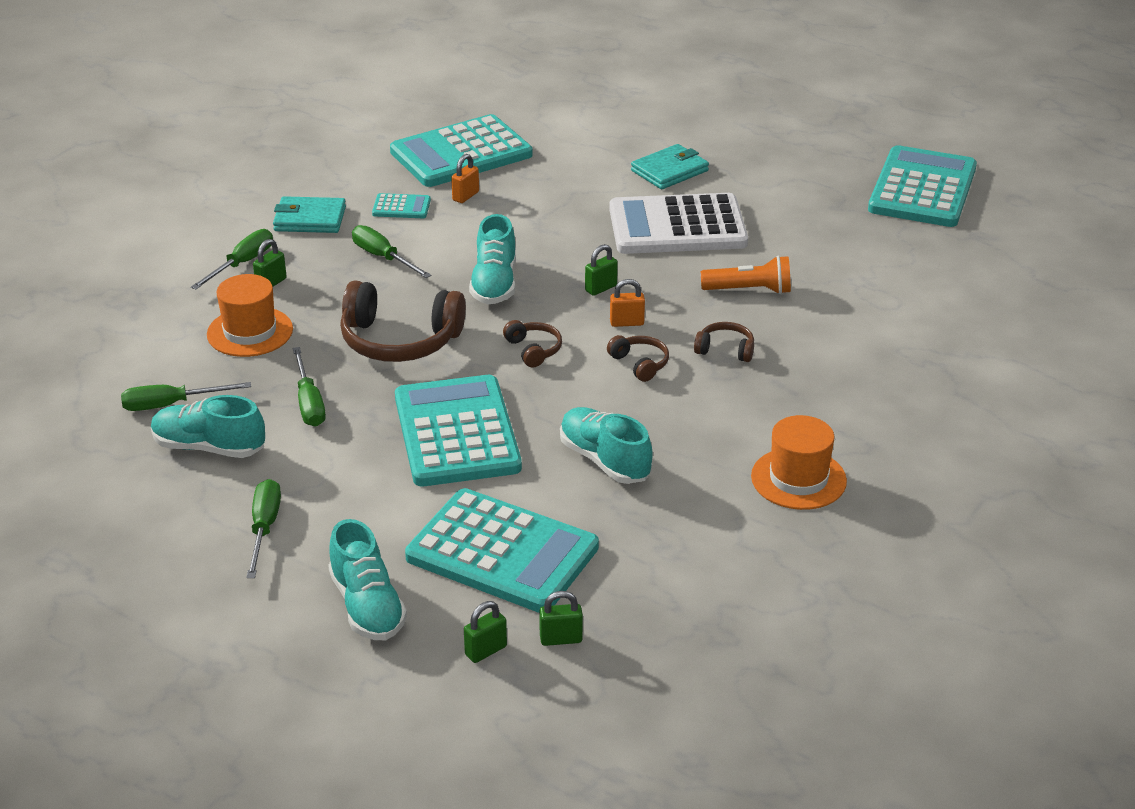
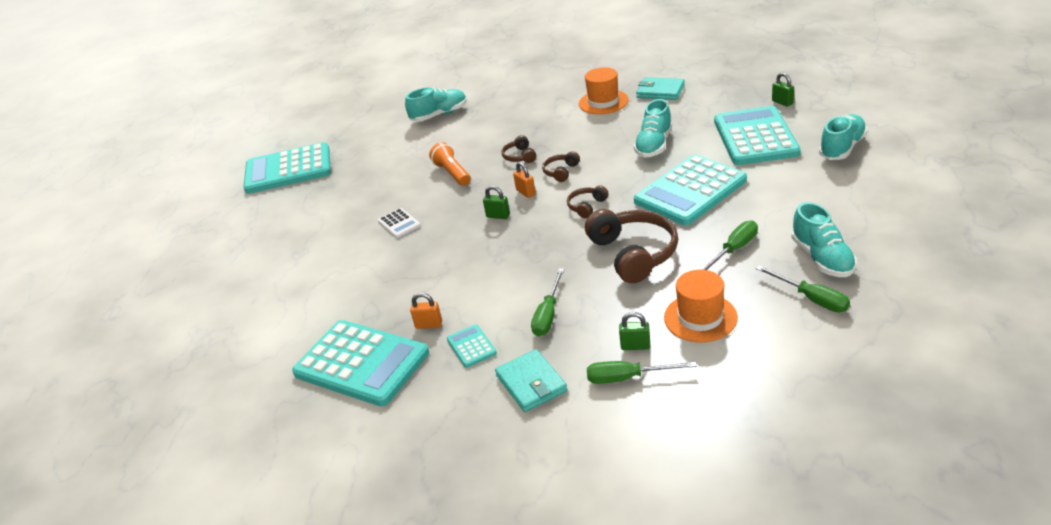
camera: 115 degrees left, 0 degrees up
(264, 528) = (846, 201): green screwdriver -> none
(486, 651) = (816, 112): green padlock -> none
(494, 284) = (532, 253): turquoise shoe -> turquoise shoe (439, 115)
(669, 171) = (324, 258): turquoise wallet -> turquoise wallet (660, 91)
(677, 226) = (399, 223): white calculator -> white calculator, size x0.43

